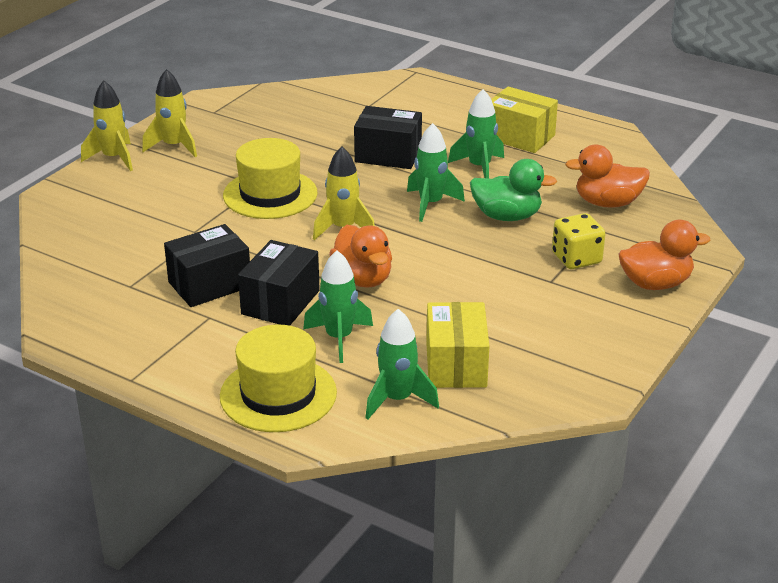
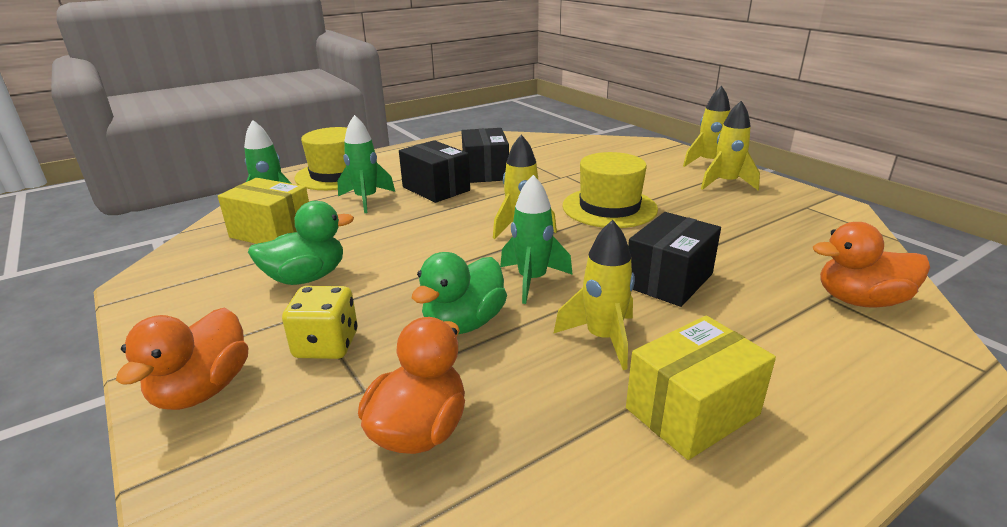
camera: 115 degrees right, 5 degrees down
(363, 279) = (431, 221): orange duck -> orange duck (860, 300)
(479, 167) = (603, 338): green rocket -> yellow rocket
(512, 304) = (306, 278): none -> green duck

